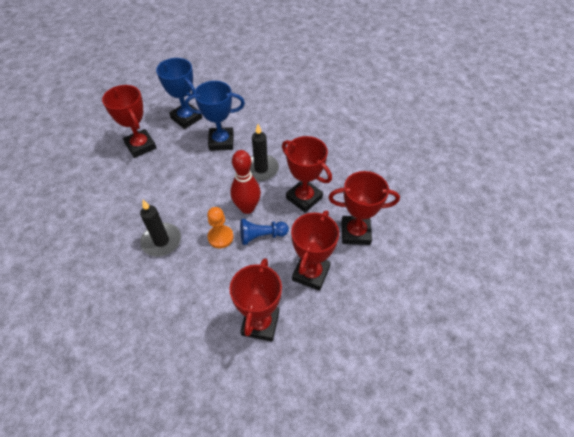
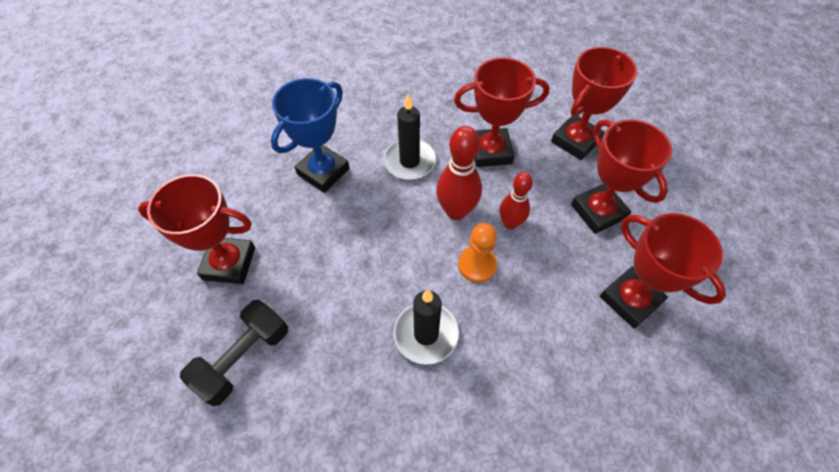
camera: 50 degrees left, 5 degrees up
(98, 183) = (244, 358): none -> black dumbbell
(186, 118) = (238, 182): blue trophy -> none
(261, 236) = (510, 223): blue pawn -> red bowling pin

